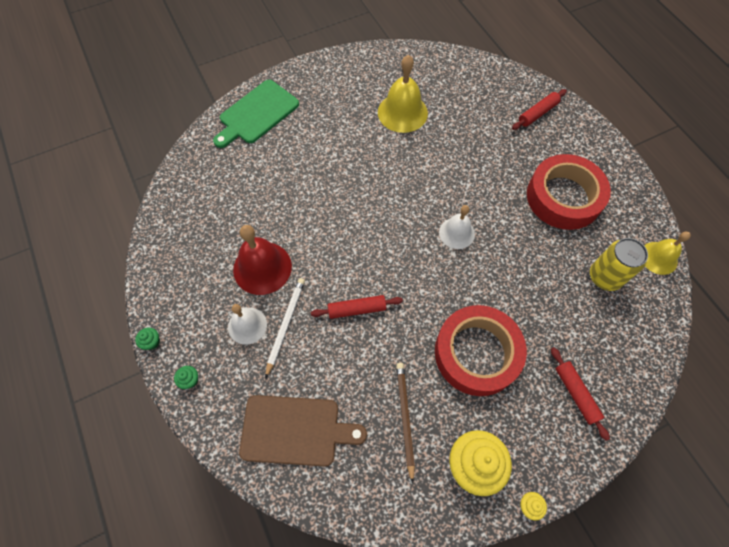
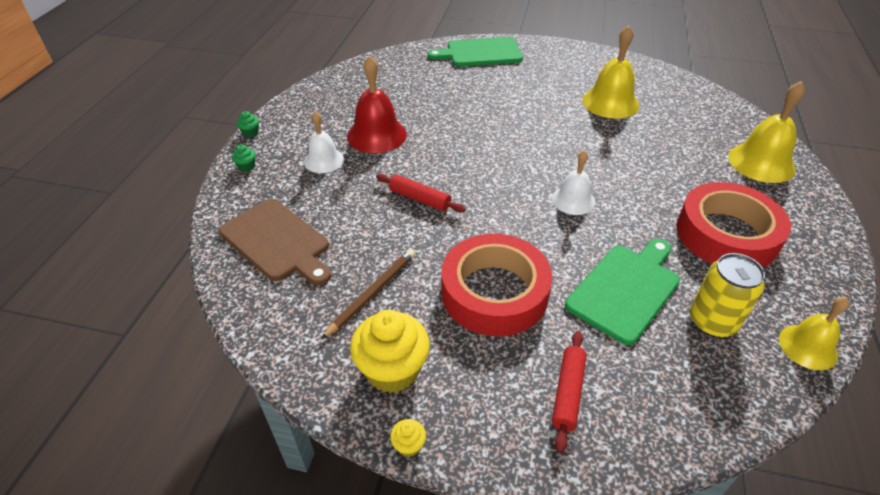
camera: 40 degrees right, 20 degrees down
(285, 325) = (351, 176): white pencil -> none
(537, 113) = (761, 162): red rolling pin -> yellow bell
(545, 288) = (625, 289): none -> green cutting board

